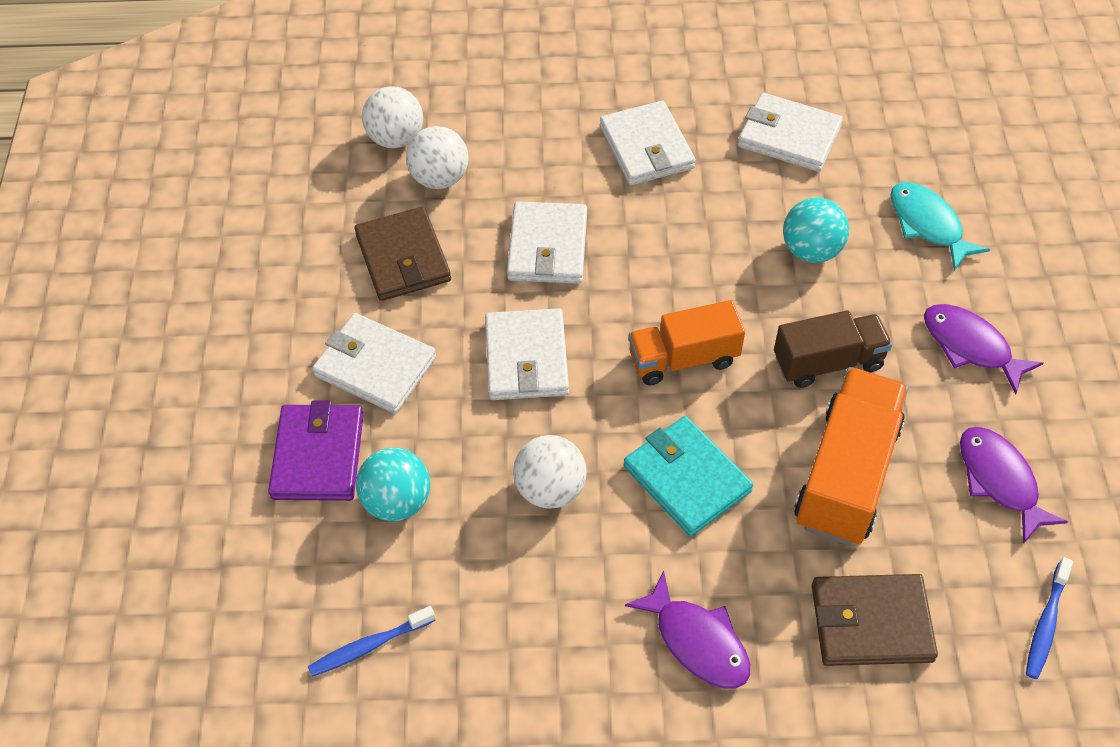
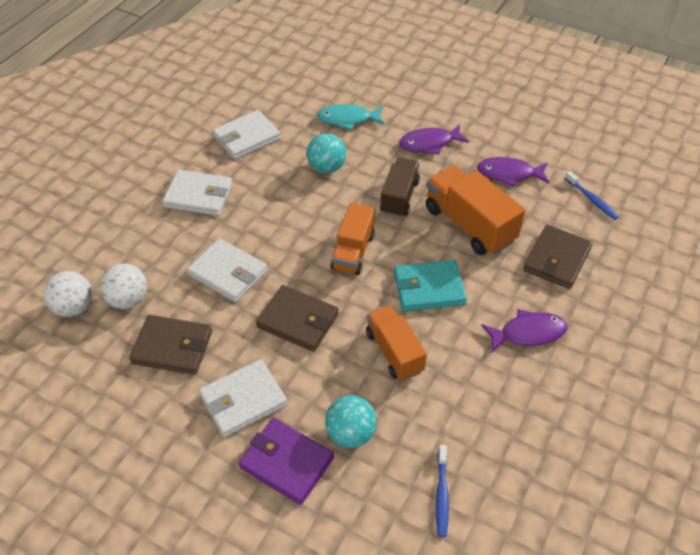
camera: 60 degrees left, 5 degrees down
(526, 358) = (298, 320): white wallet -> brown wallet
(550, 489) = (394, 352): white ball -> orange truck

